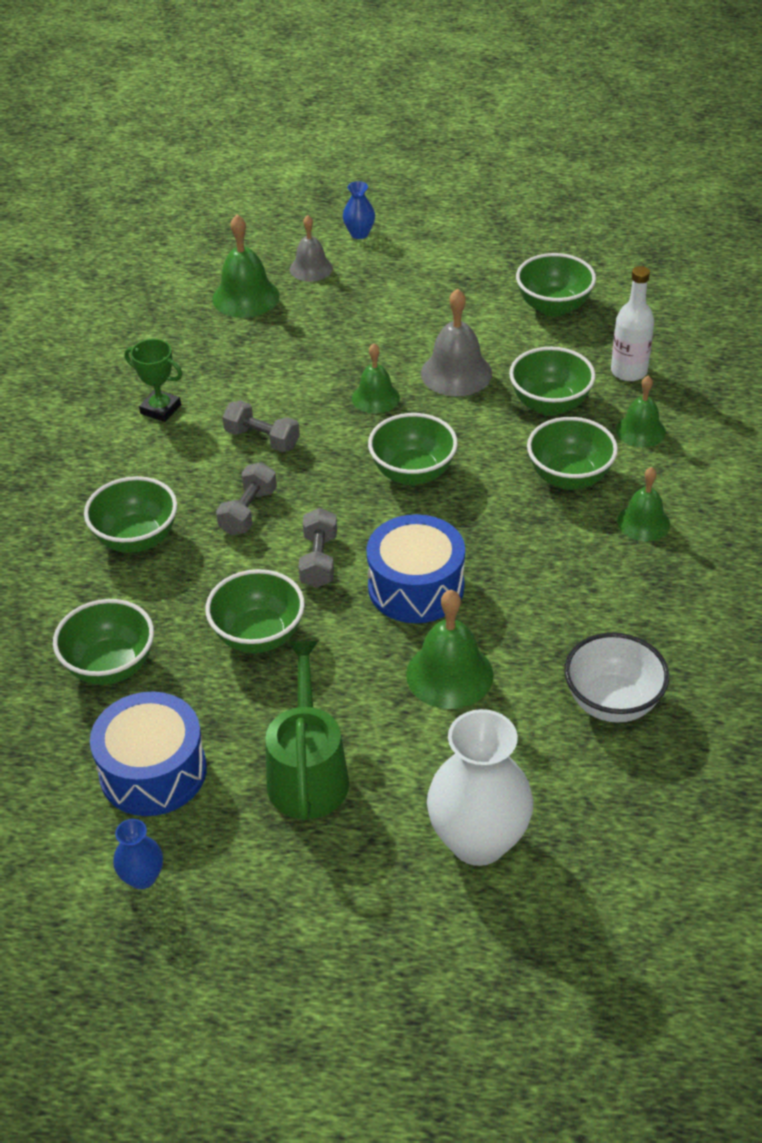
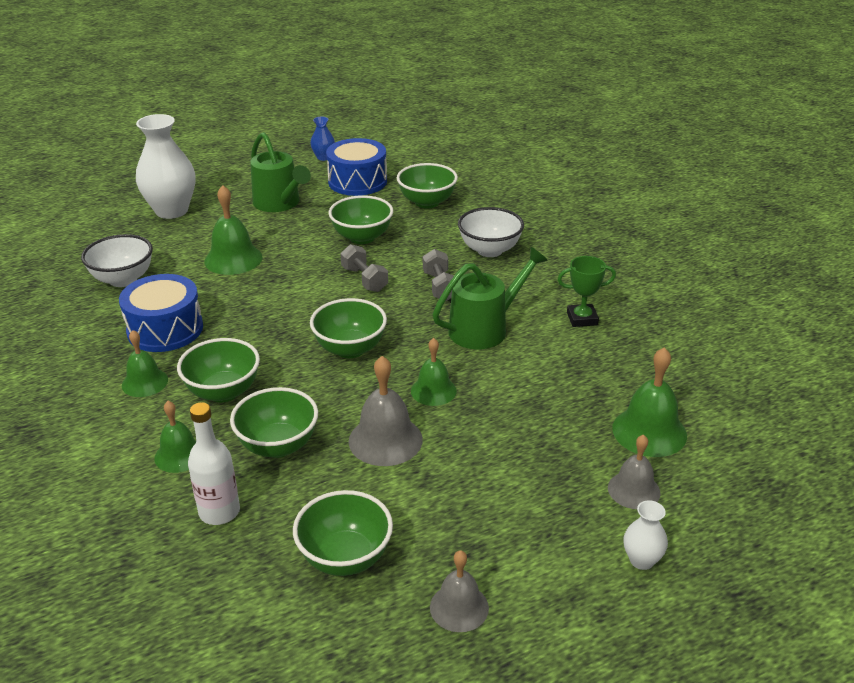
camera: 145 degrees right, 10 degrees down
(136, 539) = (489, 250): green bowl -> white bowl
(262, 439) = (484, 328): grey dumbbell -> green watering can
(359, 234) = (641, 560): blue vase -> white vase
(416, 587) = (288, 288): blue drum -> blue drum (165, 329)
(501, 255) = (459, 607): none -> grey bell

